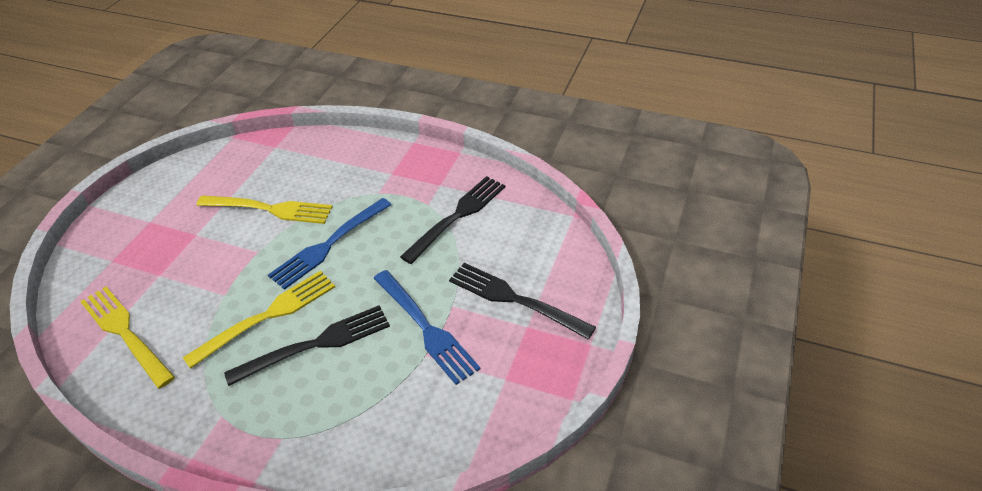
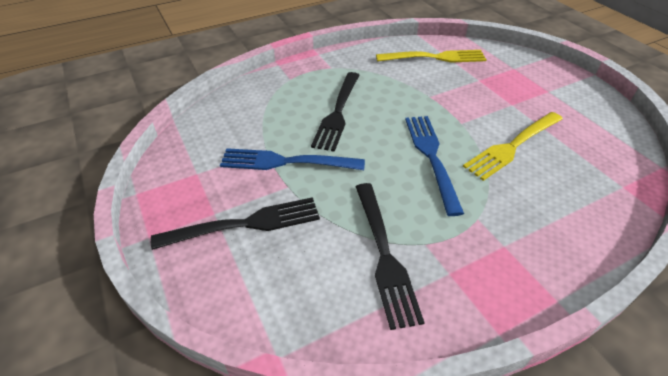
camera: 130 degrees right, 0 degrees up
(268, 315) = (387, 105): yellow fork -> none

